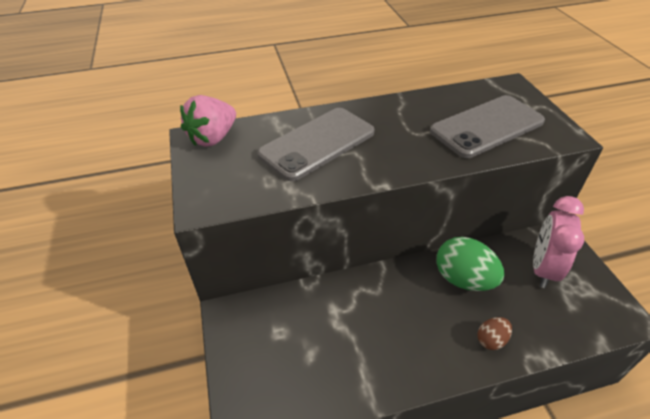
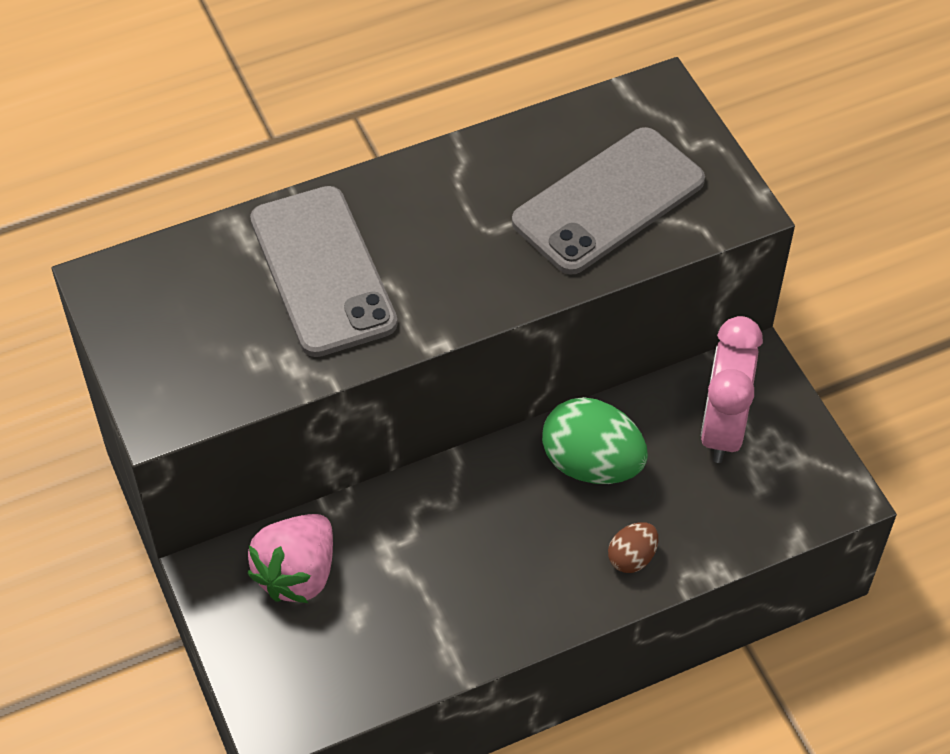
camera: 10 degrees left, 10 degrees up
(213, 138) = (138, 280): pink strawberry -> pink strawberry (297, 574)
(317, 143) = (322, 271): grey phone -> grey phone turned 60 degrees counterclockwise

